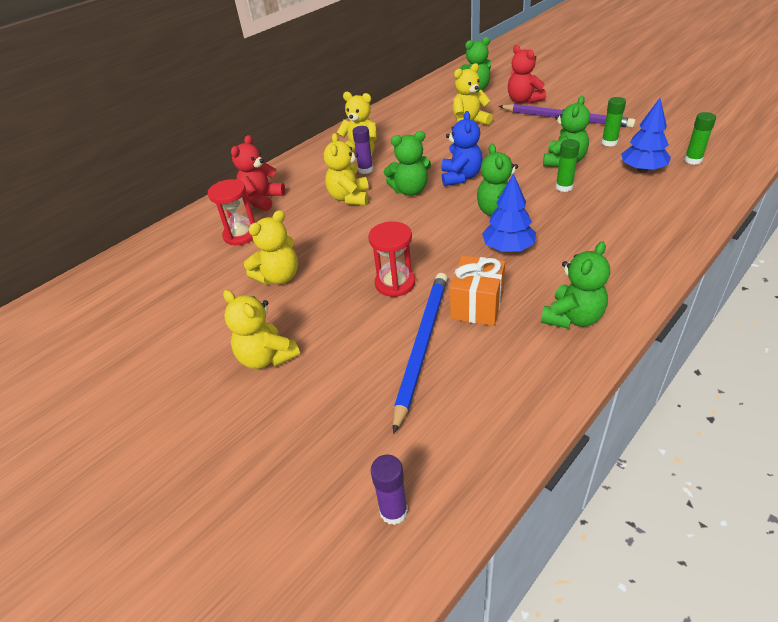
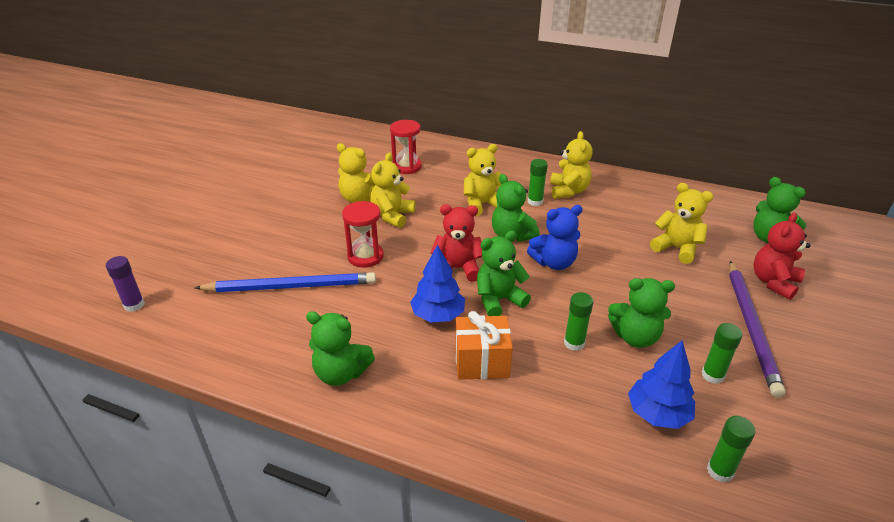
camera: 65 degrees right, 5 degrees down
(262, 200) = (459, 162): red teddy bear -> red teddy bear (457, 268)
(267, 357) = (270, 217): yellow teddy bear -> yellow teddy bear (392, 216)
(365, 170) = (535, 201): purple glue stick -> green glue stick
(477, 305) = (346, 308): orange gift -> orange gift (481, 362)

